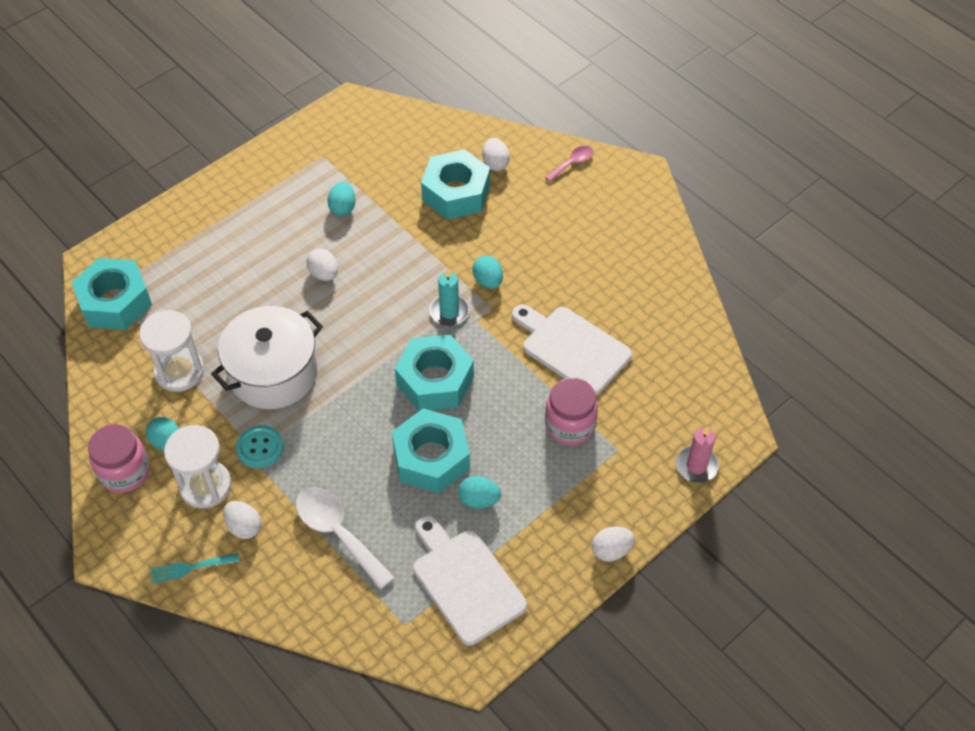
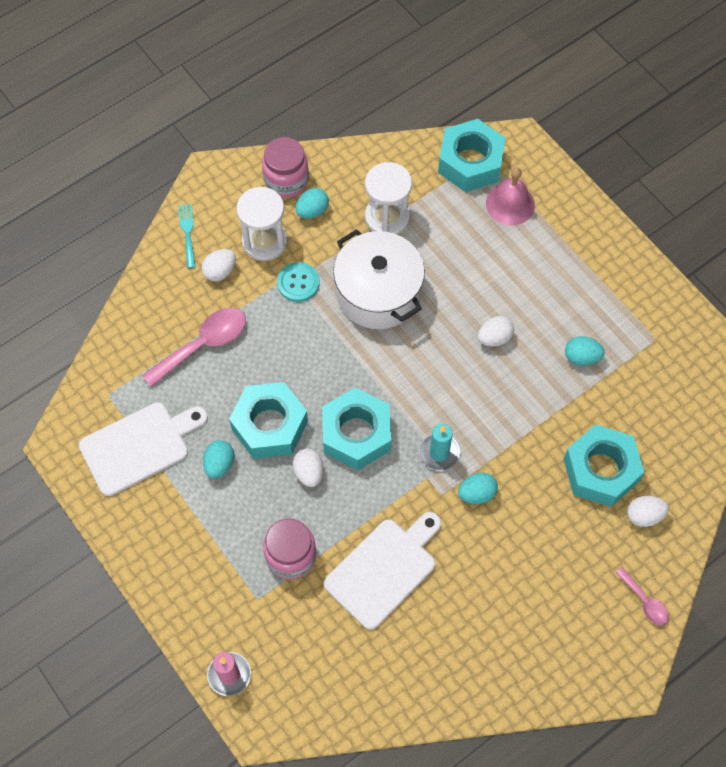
camera: 95 degrees right, 10 degrees up
(169, 267) = (510, 204): none -> pink bell
(337, 532) = (203, 344): white spoon -> pink spoon
(611, 550) = (149, 577): white egg -> white egg (309, 472)

